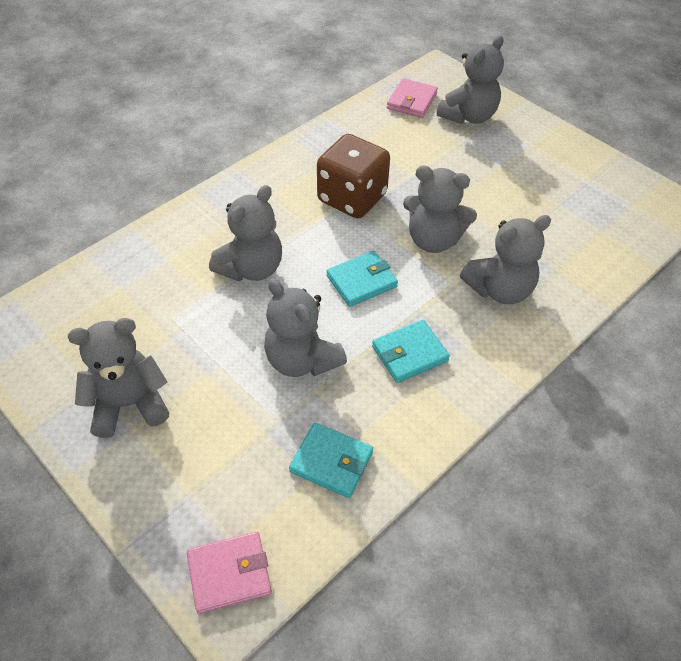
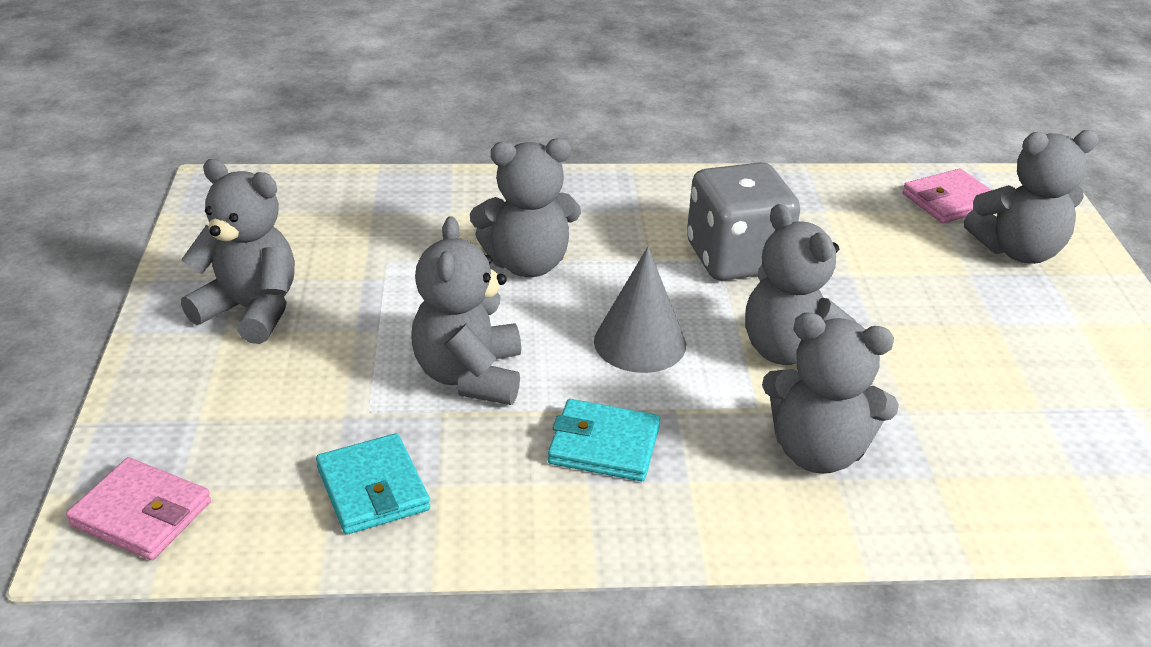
camera: 40 degrees right, 15 degrees down
(352, 198) = (736, 258): brown dice -> grey dice
(361, 281) = (640, 342): turquoise wallet -> grey cone

